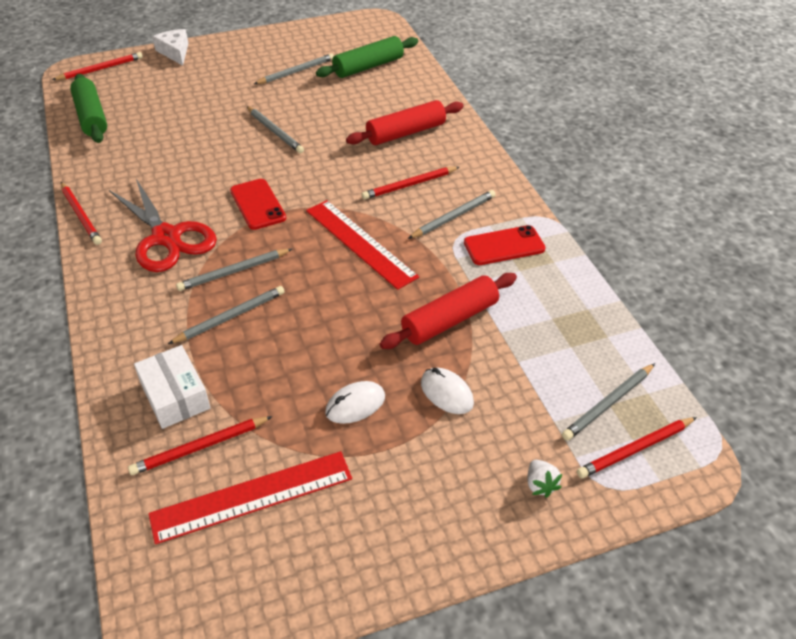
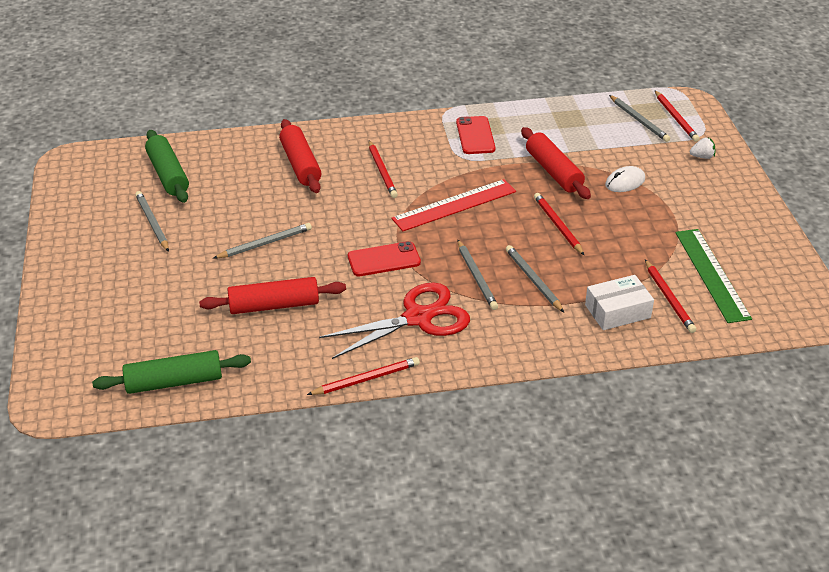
camera: 80 degrees left, 5 degrees down
(100, 69) = (61, 380): red pencil -> red pencil (558, 225)
(175, 52) = (53, 315): white cheese -> none
(186, 150) = (274, 305): none -> red rolling pin
(252, 496) = (712, 274): red ruler -> green ruler
(355, 404) = (632, 223): white mouse -> none
(453, 217) = (433, 154): grey pencil -> none

